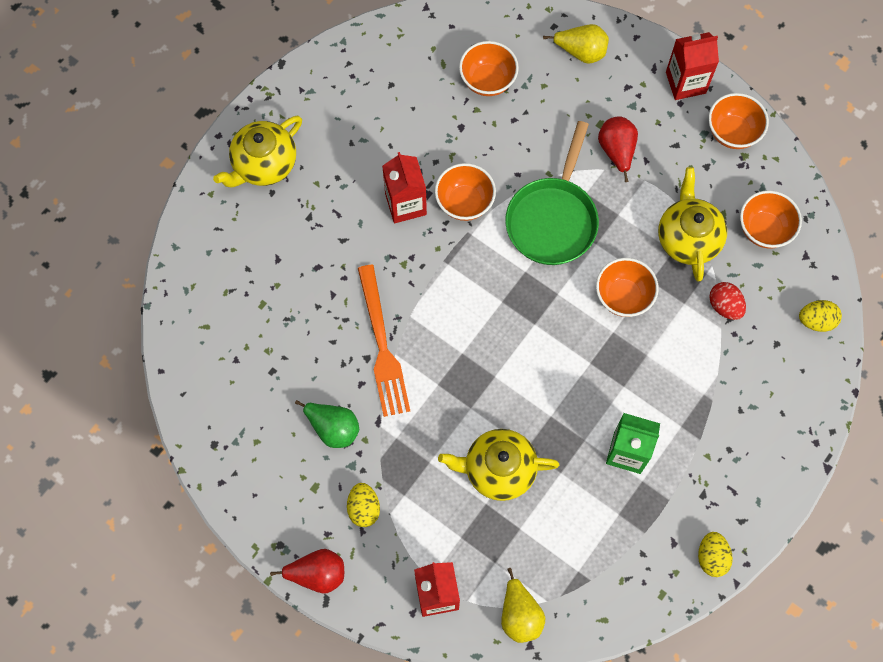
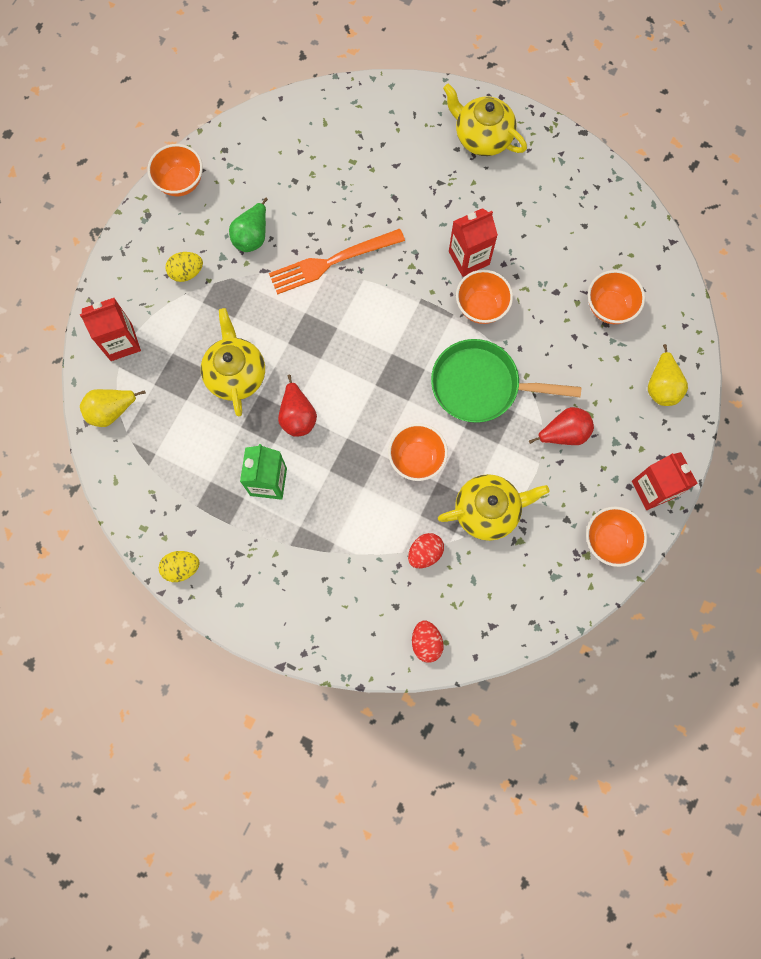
camera: 80 degrees right, 5 degrees up
(317, 574) = (127, 247): red pear -> red pear (297, 416)
(764, 229) = (511, 582): orange bowl -> orange bowl (180, 182)
(816, 321) = (426, 642): yellow egg -> red egg

